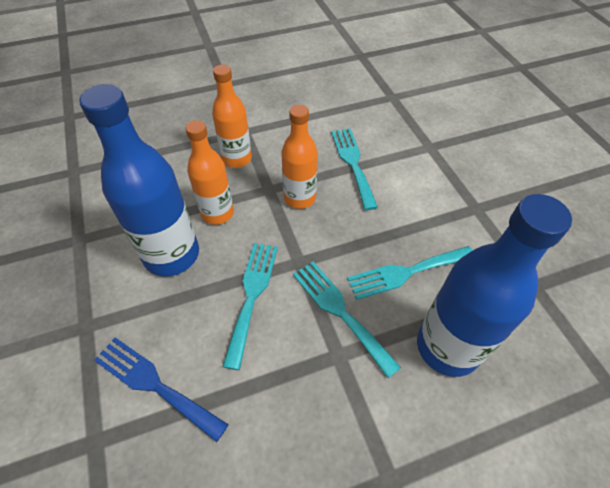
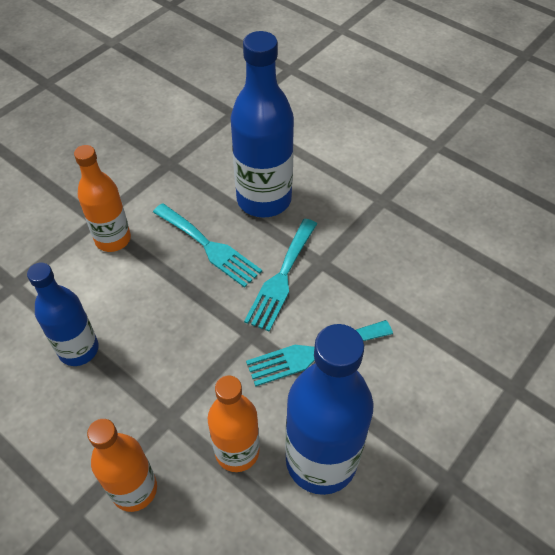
camera: 120 degrees left, 0 degrees up
(154, 384) = (444, 376): blue fork -> none
(299, 198) = (165, 377): orange bottle -> orange bottle (113, 239)
(353, 163) = (78, 349): turquoise fork -> blue bottle

